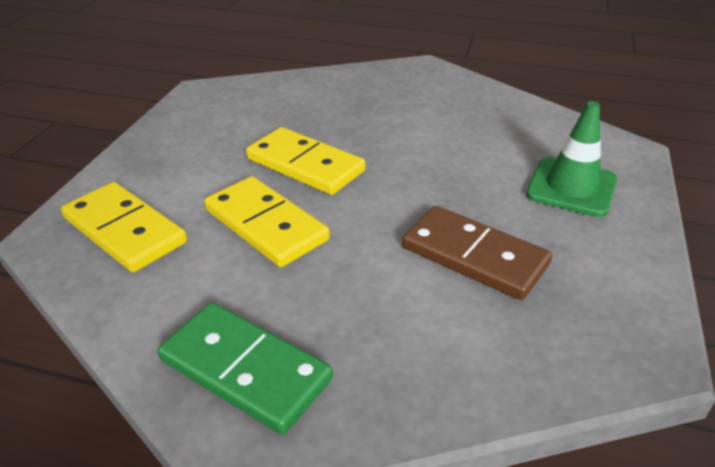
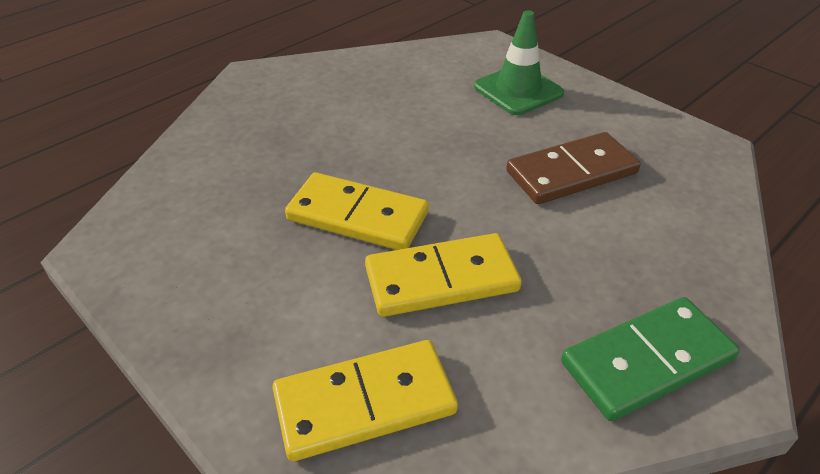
camera: 60 degrees left, 5 degrees up
(305, 165) = (358, 216): yellow domino -> yellow domino turned 45 degrees clockwise

